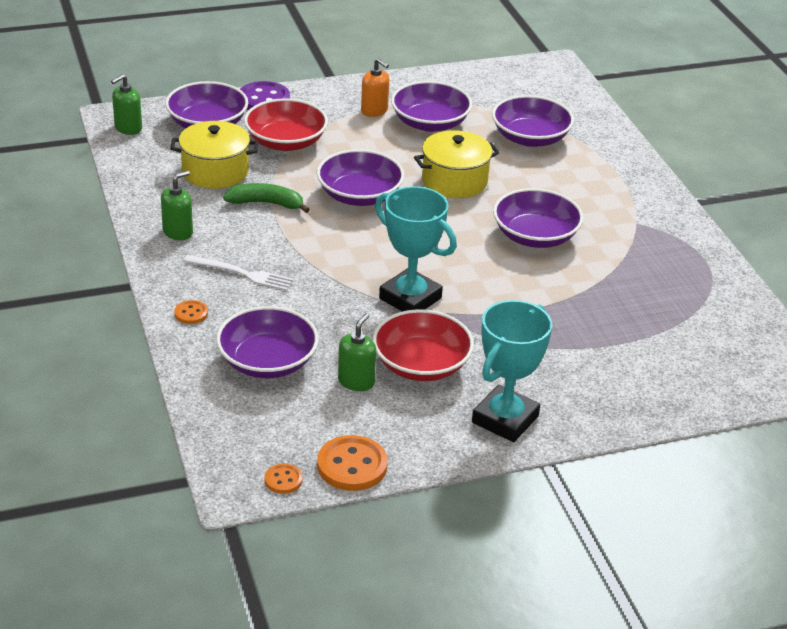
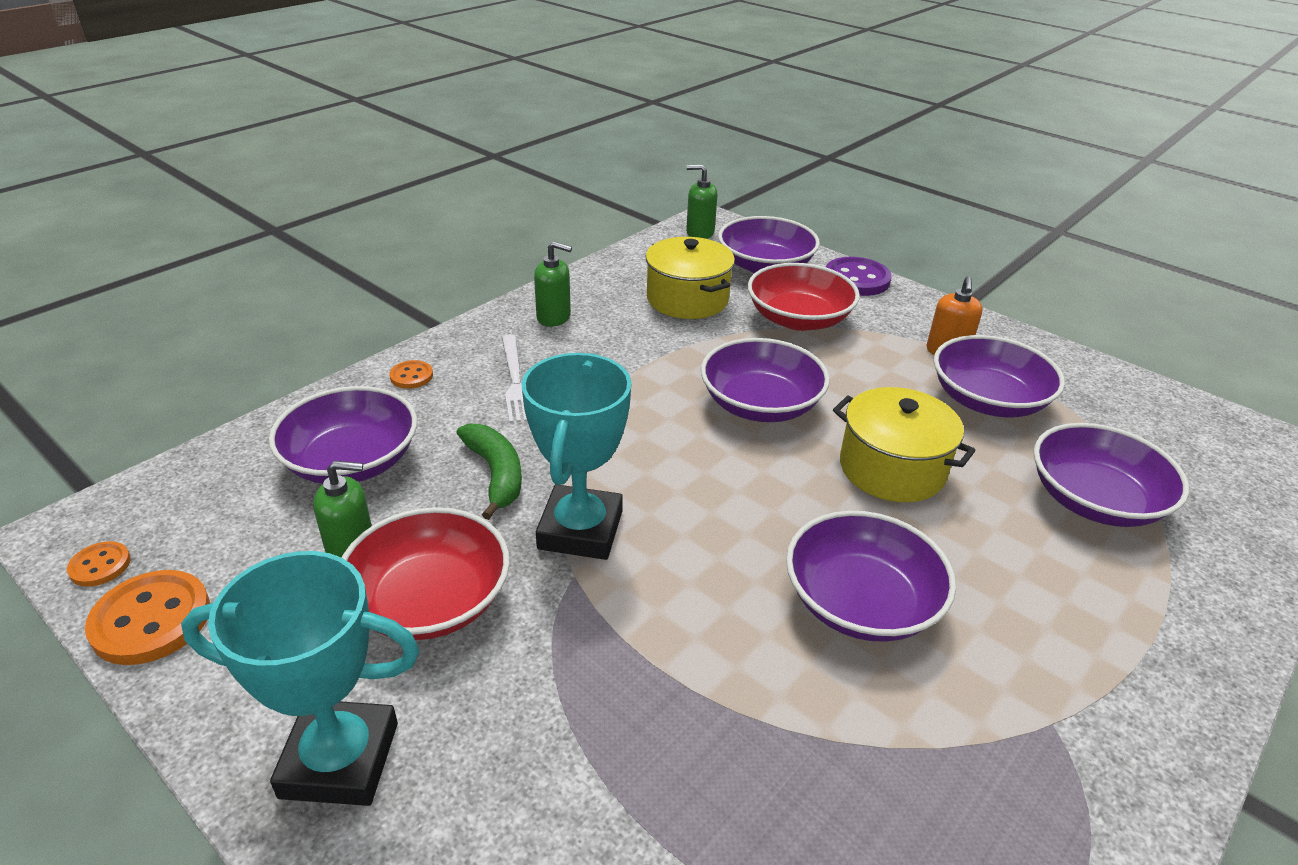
camera: 60 degrees right, 0 degrees up
(266, 203) = (666, 349): green banana -> green banana (495, 474)

